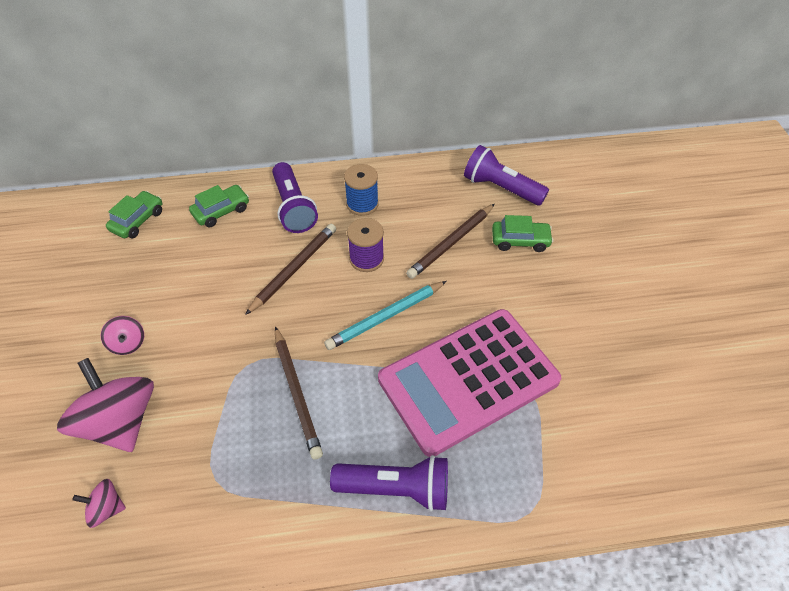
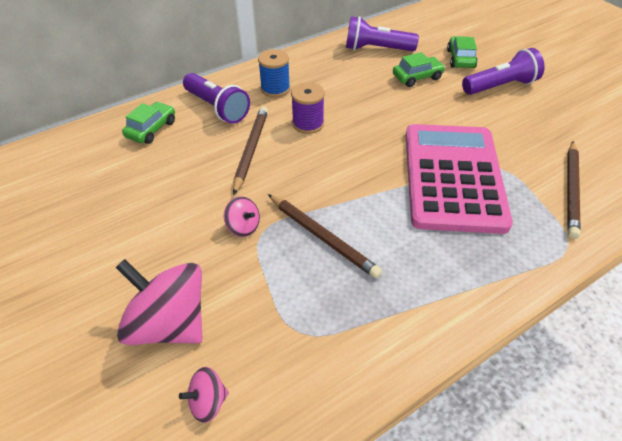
camera: 25 degrees left, 5 degrees down
(128, 343) = (131, 258): pink spinning top -> pink spinning top (243, 227)
(138, 220) = (71, 160): green car -> green car (460, 59)
(385, 317) = (354, 158): turquoise pencil -> none
(396, 488) = (458, 272): purple flashlight -> purple flashlight (500, 86)
(451, 243) = (367, 94): brown pencil -> brown pencil (571, 190)
(468, 380) = (453, 177): pink calculator -> pink calculator turned 150 degrees clockwise

